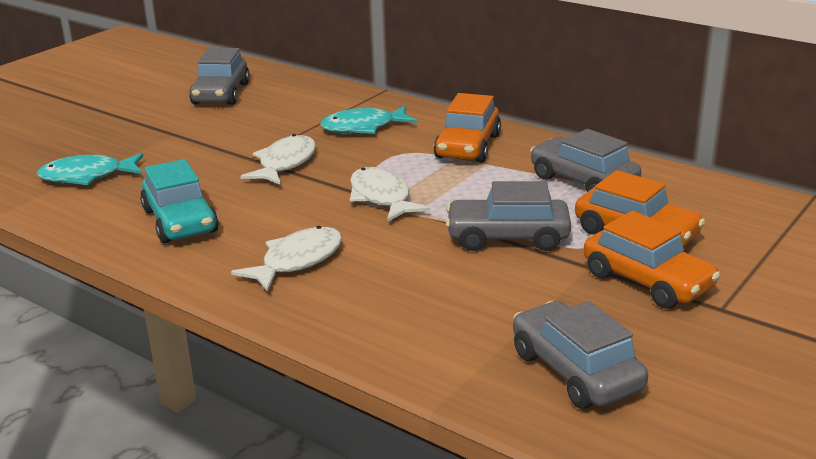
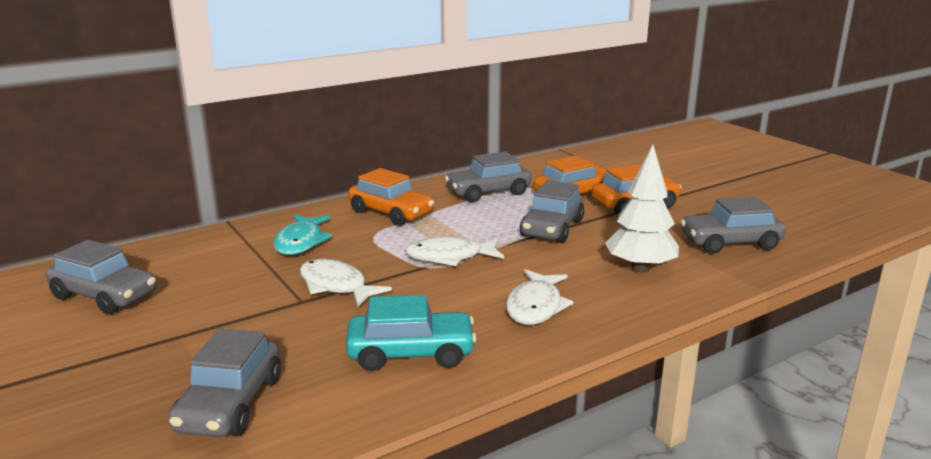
camera: 70 degrees left, 5 degrees down
(87, 176) = (230, 404): turquoise fish -> grey car
(297, 261) = (535, 306): white fish -> white fish turned 135 degrees counterclockwise
(433, 310) = (640, 268): none -> white tree

